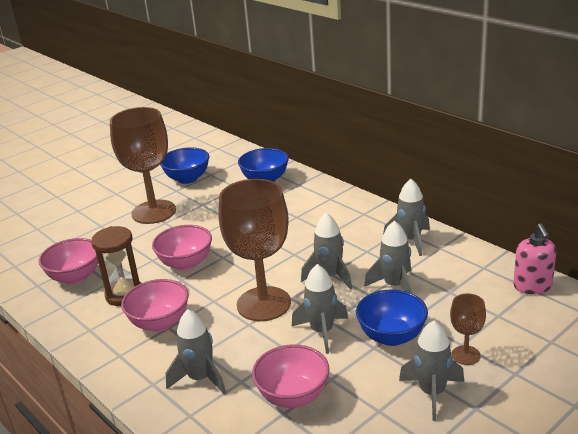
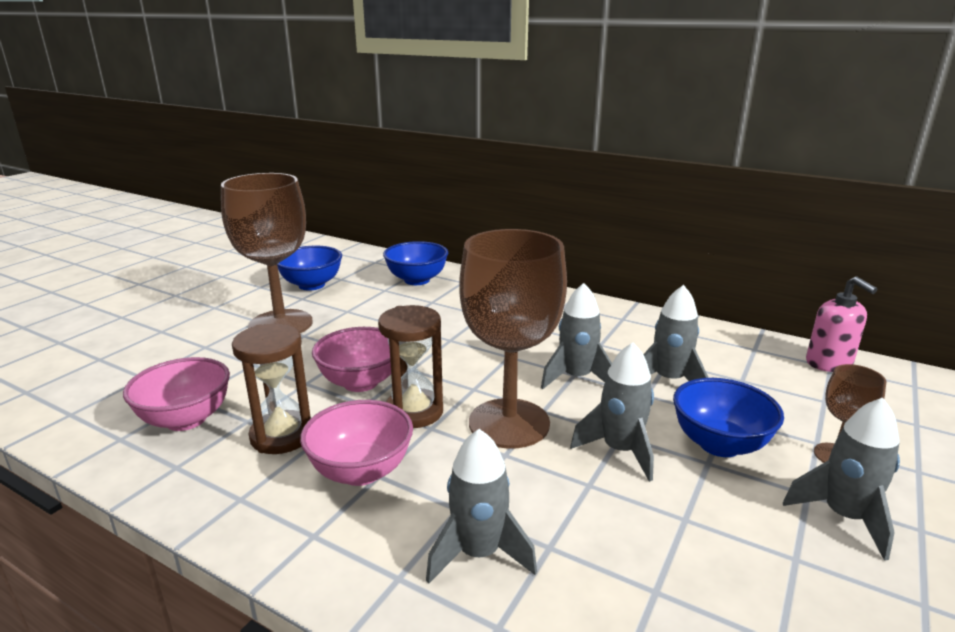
camera: 20 degrees left, 5 degrees down
(209, 288) = (414, 412): none -> brown hourglass
(293, 396) = (650, 558): pink bowl -> none
(410, 240) = (644, 328): grey rocket -> none

